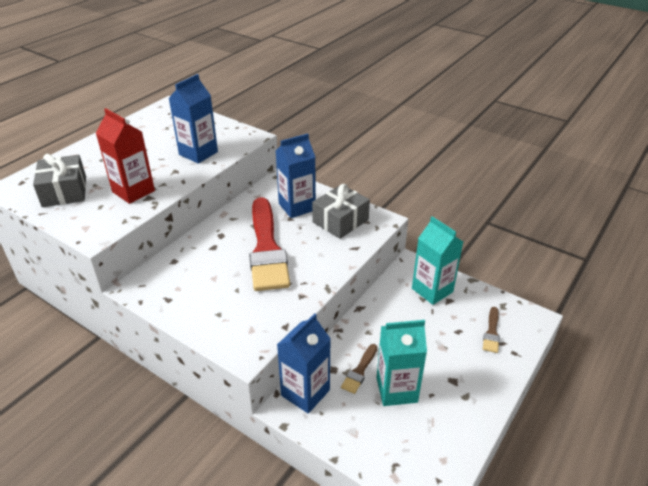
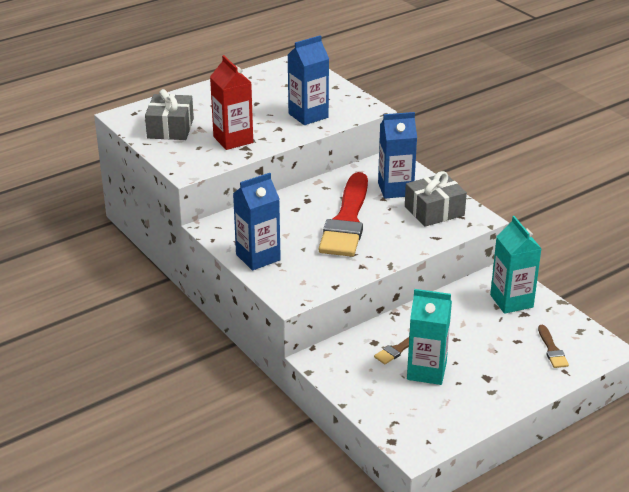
camera: 20 degrees right, 5 degrees down
(305, 393) = (339, 353): blue carton -> blue carton (258, 257)
(491, 332) = (552, 349): brown brush -> brown brush turned 45 degrees counterclockwise

